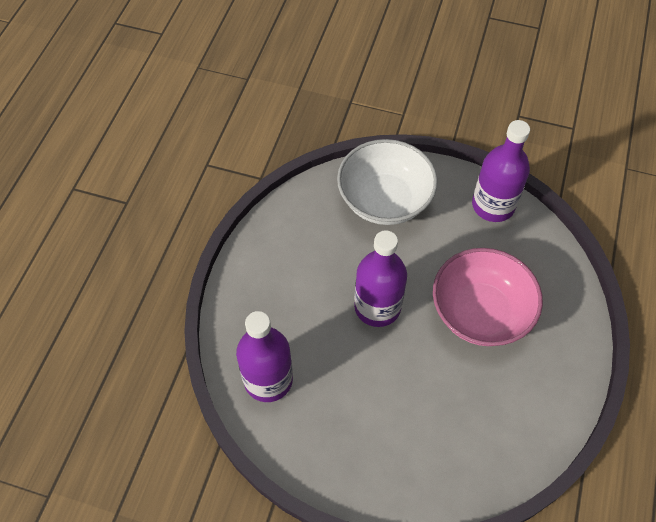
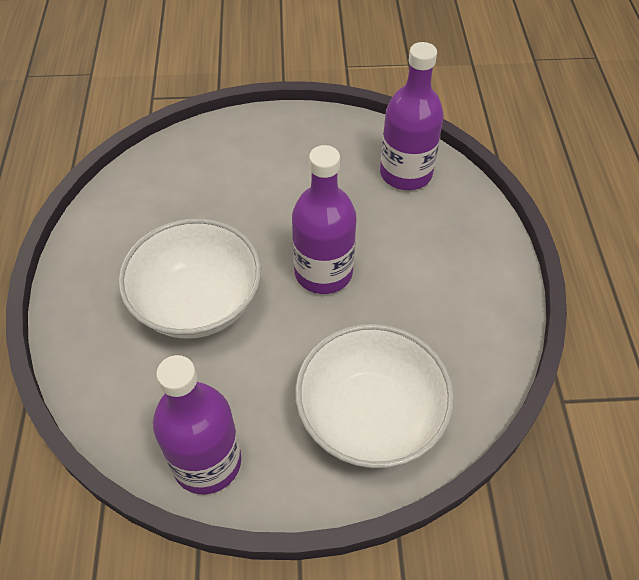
camera: 160 degrees right, 5 degrees down
(480, 312) = (197, 302): pink bowl -> white bowl

